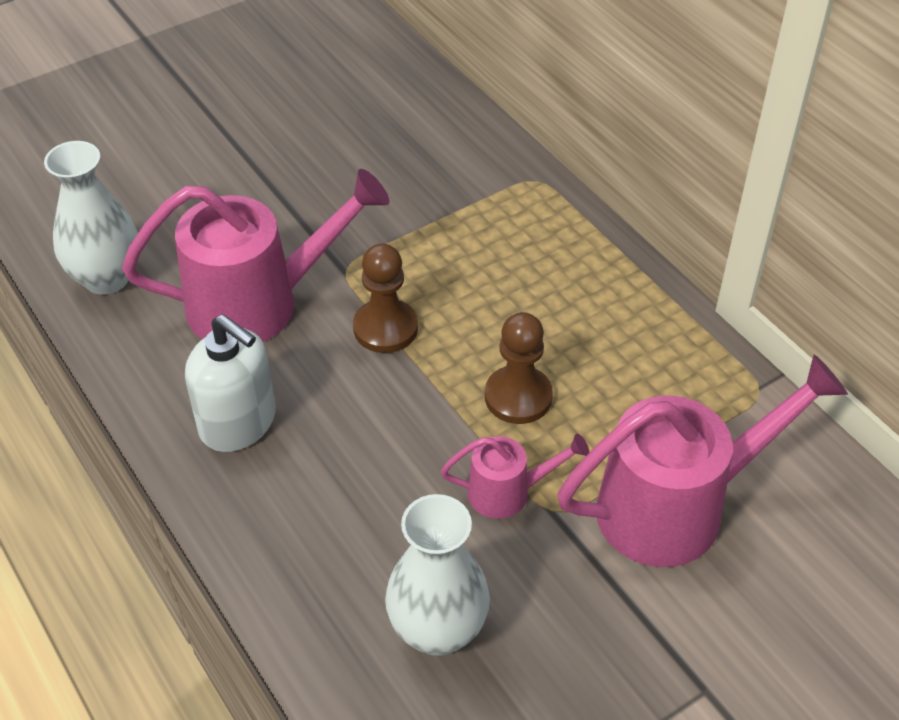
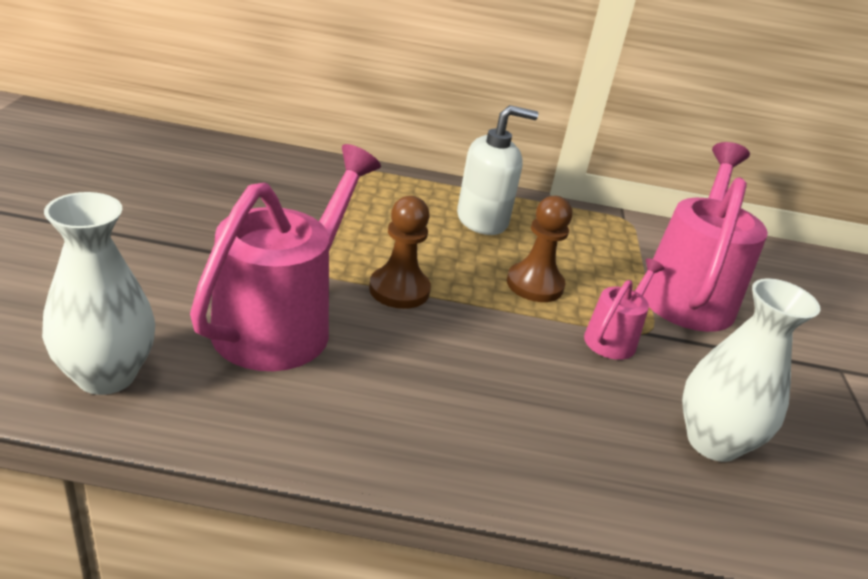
camera: 55 degrees left, 15 degrees down
(238, 423) = (394, 409): white soap dispenser -> white soap dispenser (482, 220)

